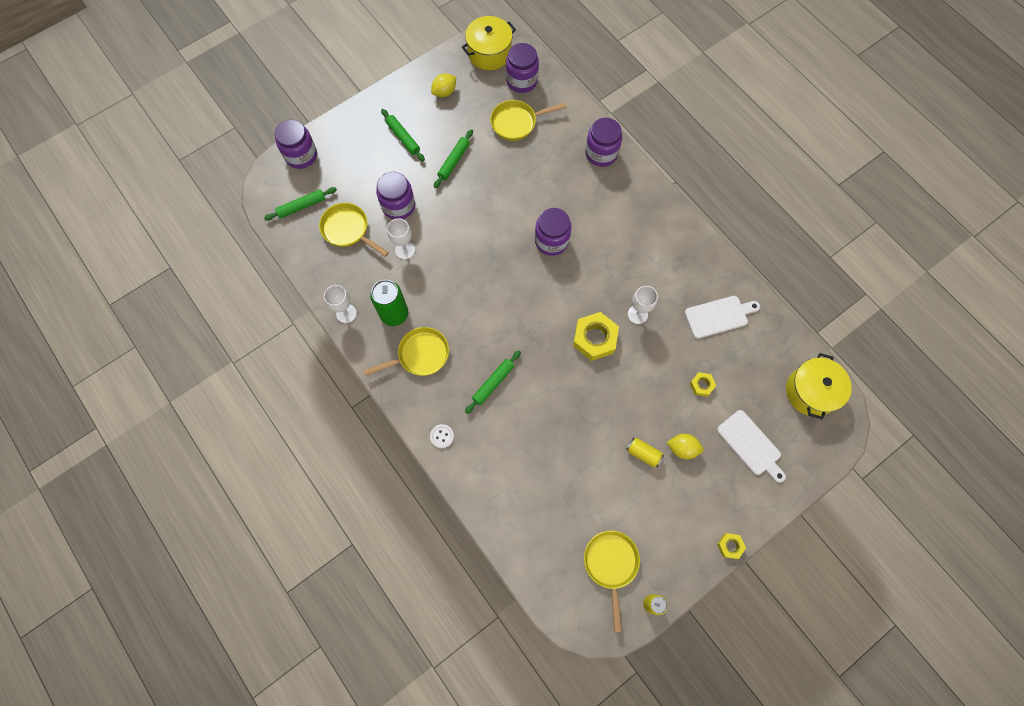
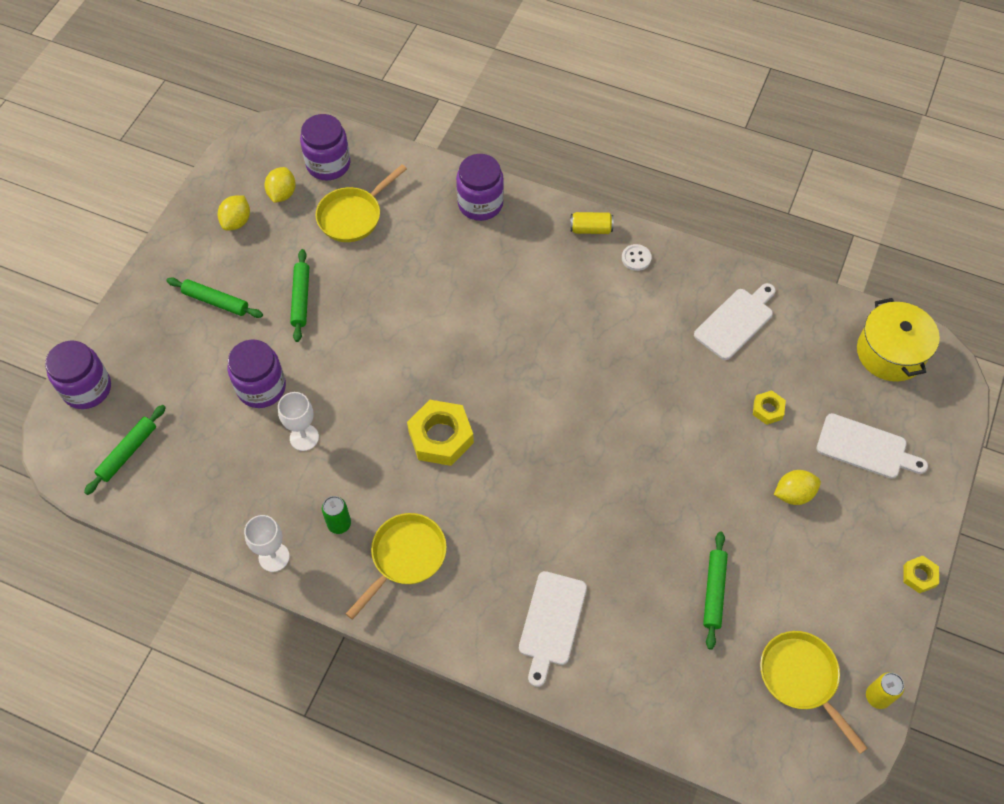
camera: 30 degrees left, 10 degrees down
(348, 230) = (211, 450): yellow pan -> none
(394, 314) = (339, 524): green can -> green can, size x0.56
(442, 436) = (497, 642): white button -> white button (636, 258)
(481, 443) = (551, 622): none -> white cutting board
(482, 87) = (282, 194): none -> yellow lemon
(489, 53) = (266, 150): yellow pot -> none
(493, 383) = (521, 541): green rolling pin -> green rolling pin (714, 591)
(551, 241) = (485, 334): purple jar -> none
(595, 338) = (610, 422): yellow nut -> yellow nut (441, 437)
(637, 314) = (642, 367): white goblet -> none
(643, 453) = (753, 525): yellow can -> yellow can (591, 229)

